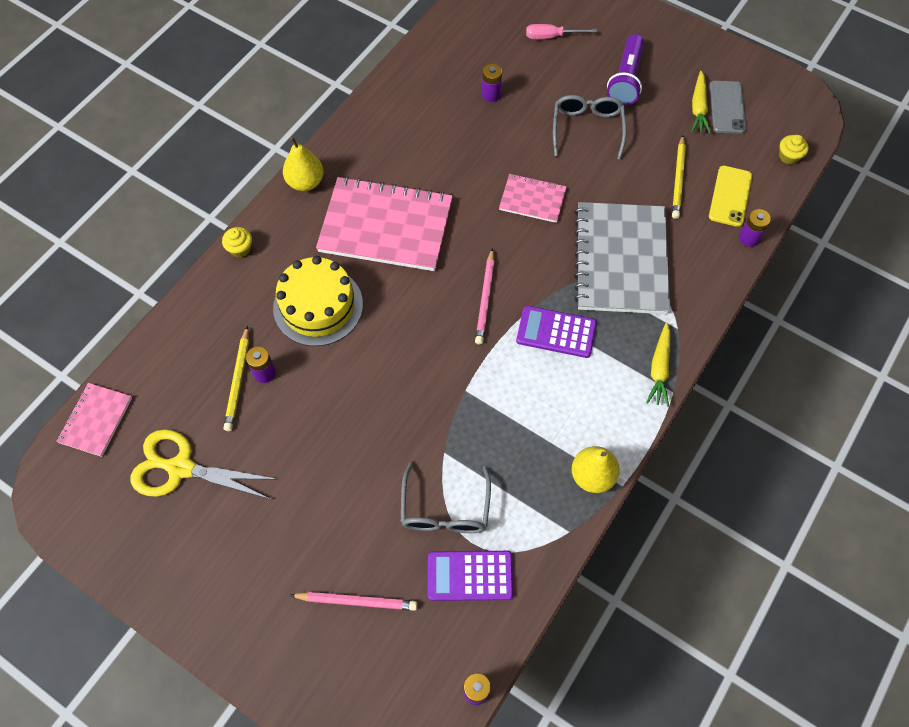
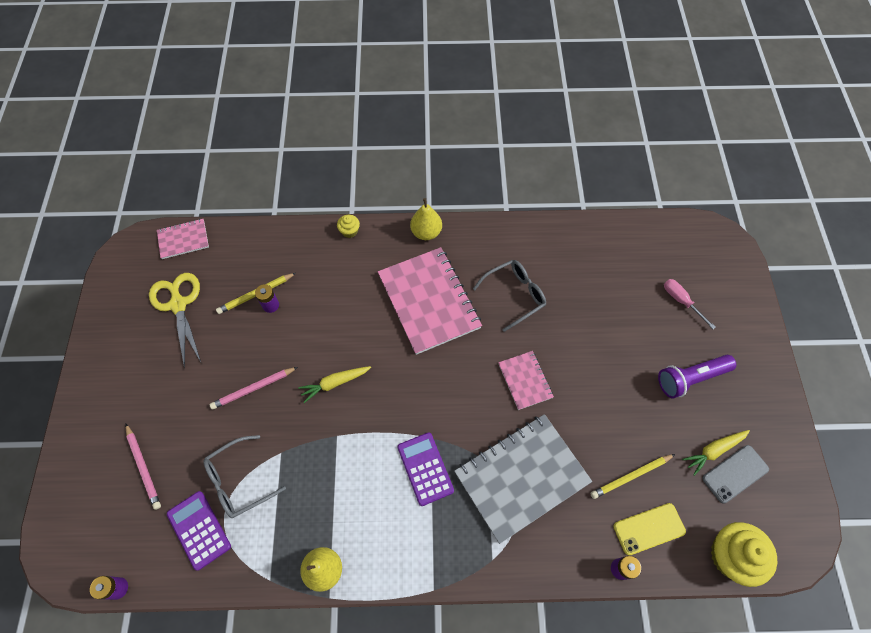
camera: 55 degrees right, 0 degrees up
(318, 306) = (339, 302): yellow cake -> none
(485, 299) = (418, 402): pink pencil -> pink pencil (253, 389)
(491, 95) = (592, 295): purple battery -> none
(587, 128) = (620, 379): grey glasses -> grey glasses (515, 295)
(659, 369) = (446, 566): yellow carrot -> yellow carrot (335, 383)
(788, 156) = (731, 556): yellow cupcake -> yellow cupcake, size x2.04

